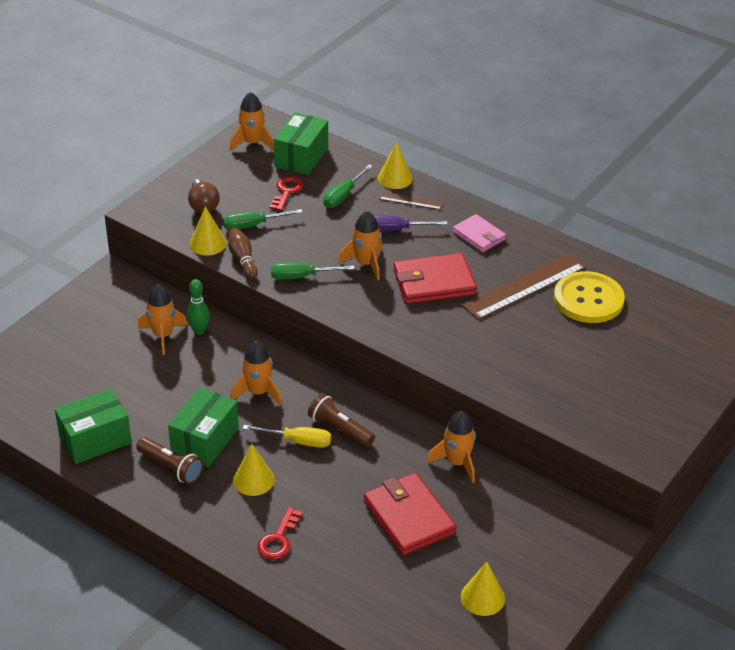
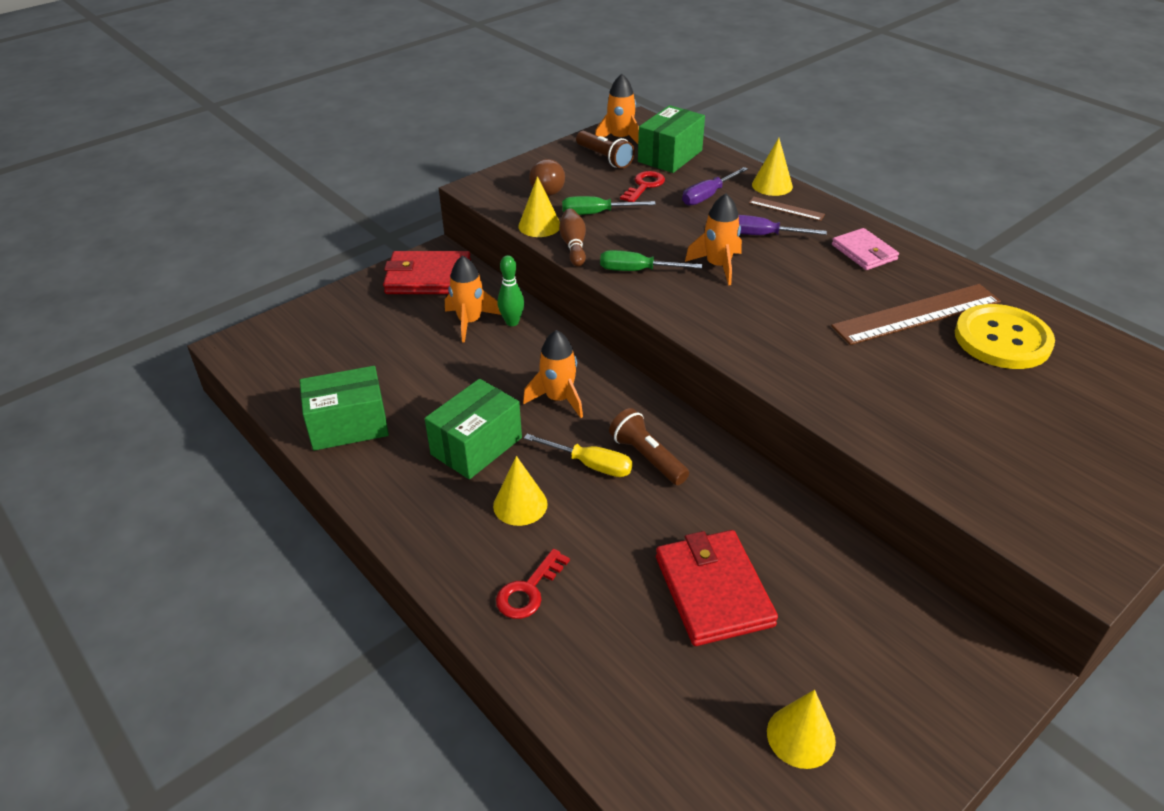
camera: 15 degrees right, 0 degrees up
(171, 467) = (424, 473): brown flashlight -> brown flashlight (604, 158)
(343, 196) = (708, 196): green screwdriver -> purple screwdriver
(434, 282) = (798, 296): red wallet -> red wallet (428, 277)
(457, 462) = (794, 525): orange rocket -> none

